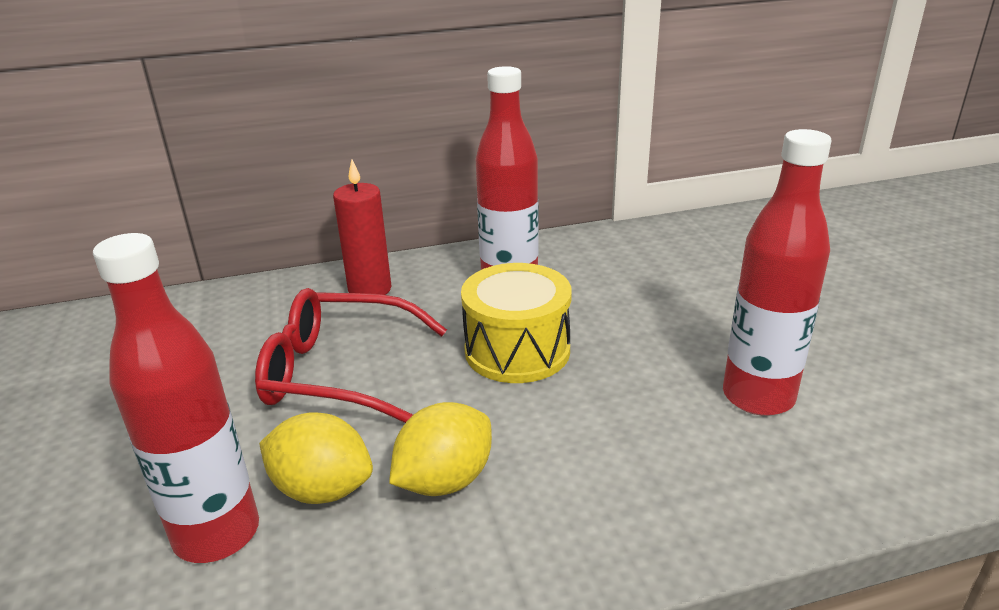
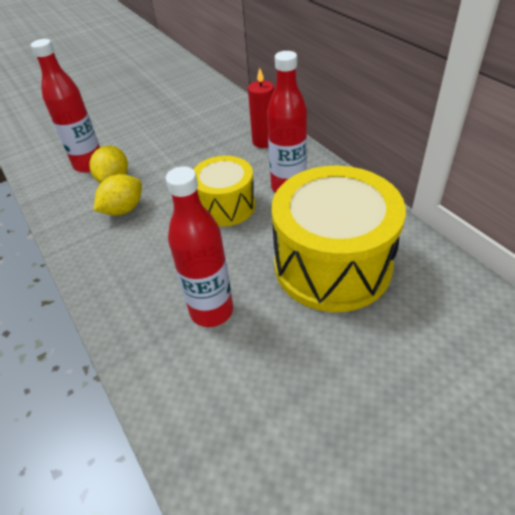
camera: 75 degrees right, 15 degrees up
(340, 372) = (190, 157): red glasses -> none
(445, 480) = (123, 209): yellow lemon -> yellow lemon turned 75 degrees counterclockwise
(690, 285) = (332, 265): none -> yellow drum

